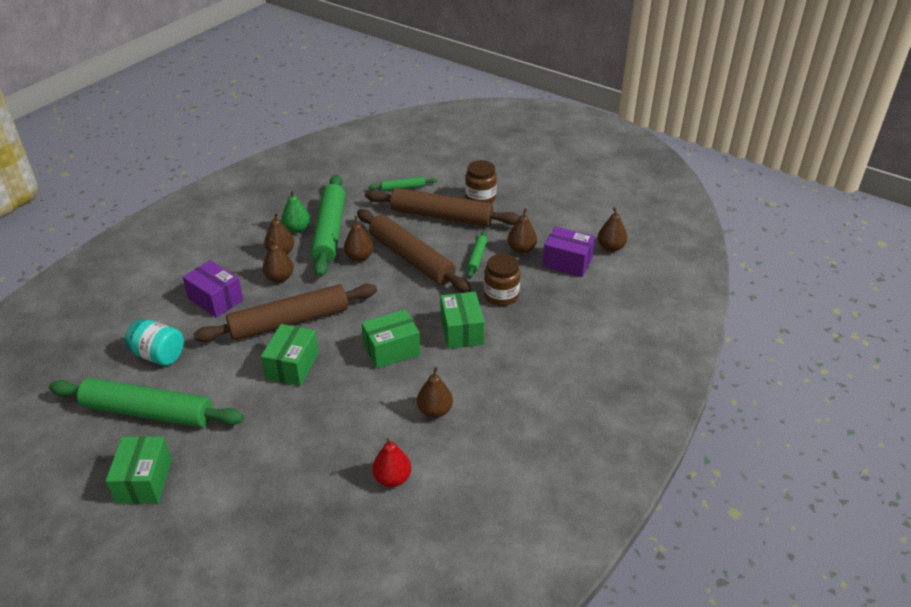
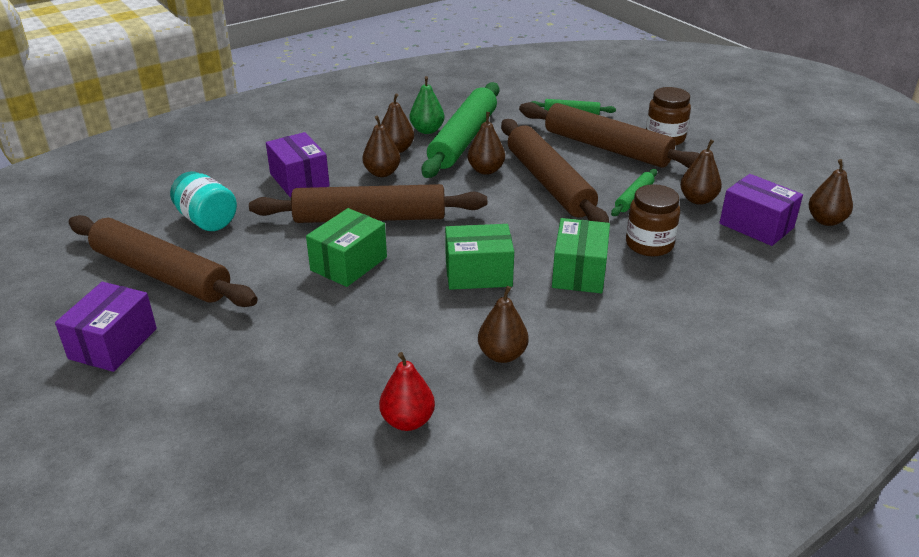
camera: 20 degrees right, 5 degrees down
(144, 481) = (113, 343): green box -> purple box
(148, 412) = (161, 274): green rolling pin -> brown rolling pin

